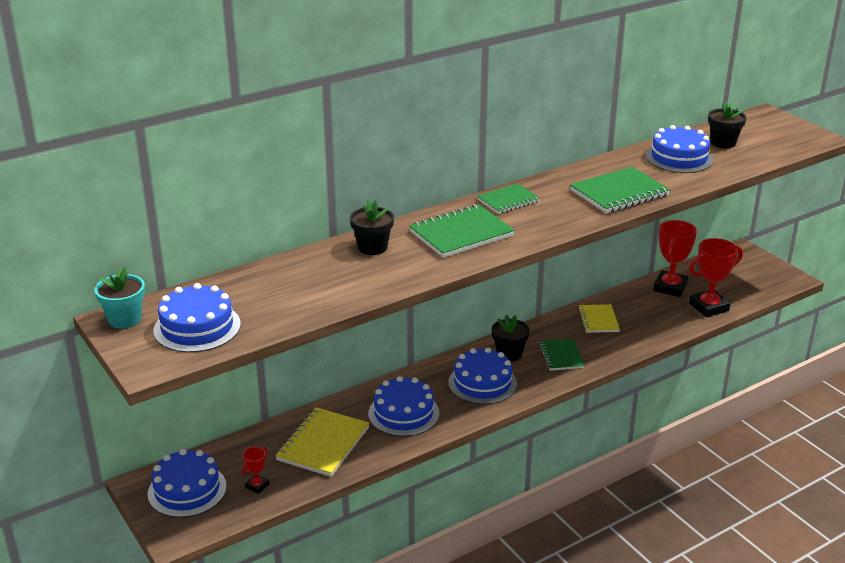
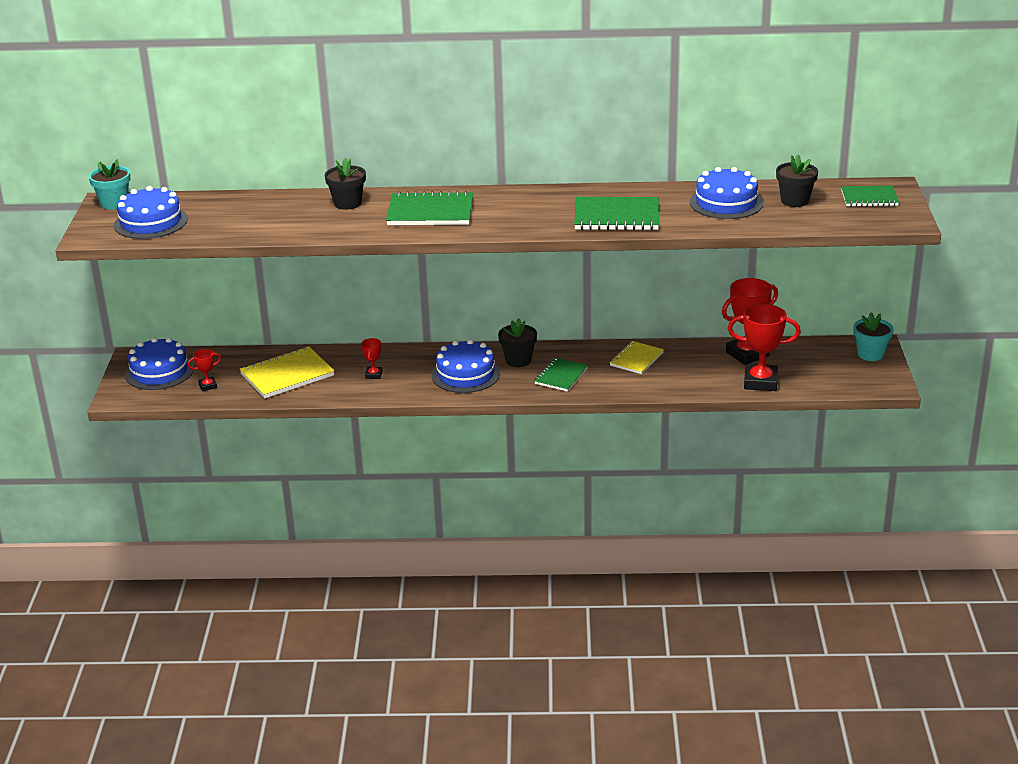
camera: 35 degrees right, 0 degrees up
(403, 413) = (373, 375): blue cake -> red trophy
(508, 200) = (510, 197): green notebook -> green notebook (869, 198)
(749, 259) = (870, 354): none -> turquoise flower pot

